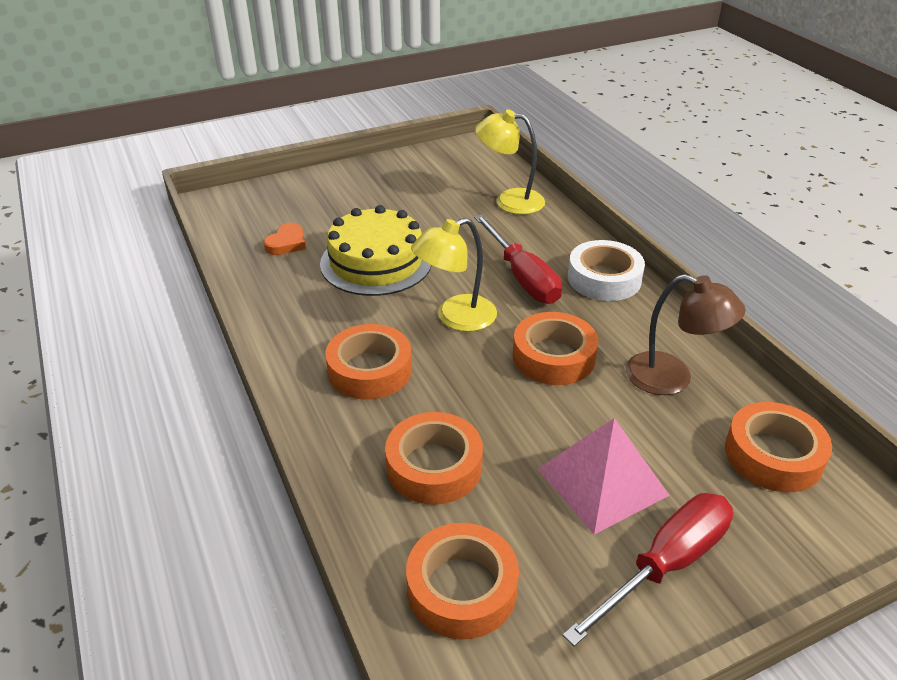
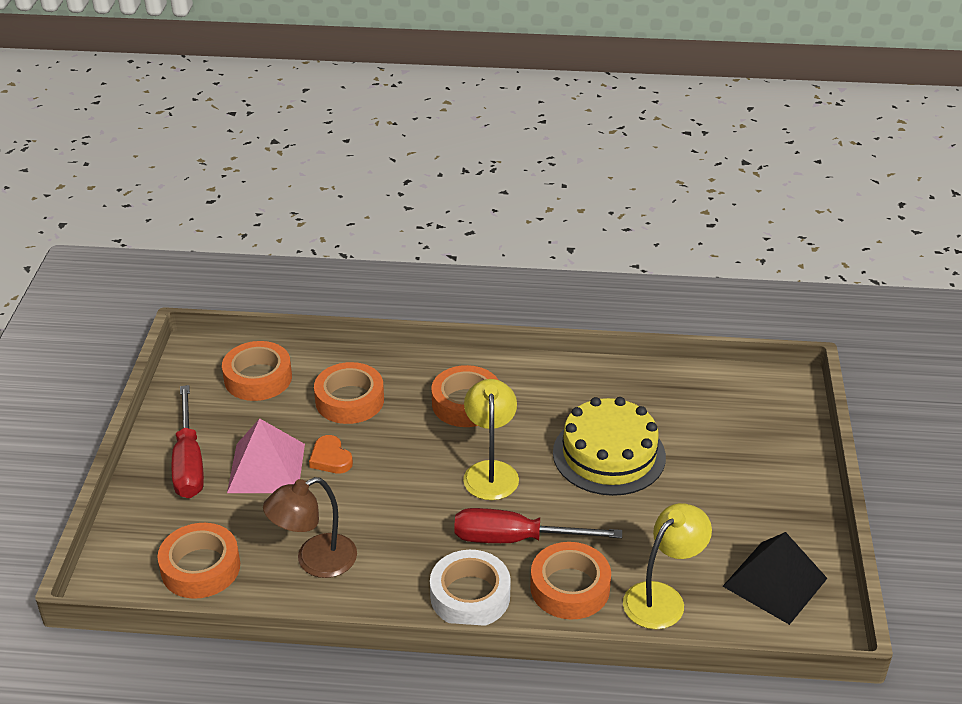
camera: 120 degrees right, 0 degrees up
(287, 243) = (679, 410): orange heart -> orange heart (330, 458)
(449, 166) = (775, 582): none -> black pyramid
(553, 357) = (397, 505): orange tape -> orange tape (570, 588)

